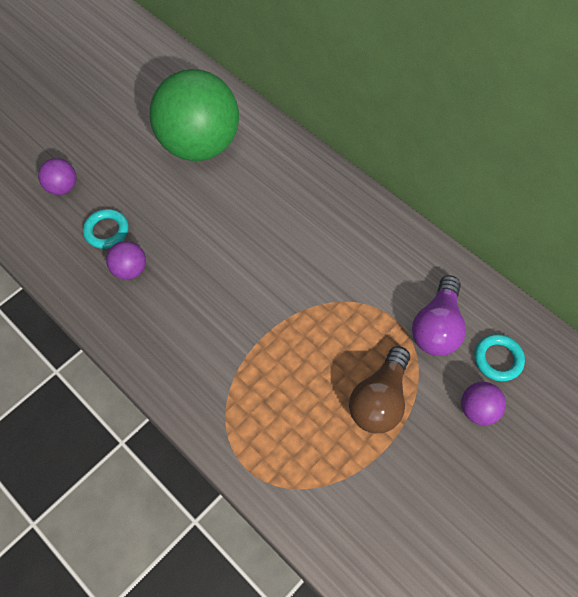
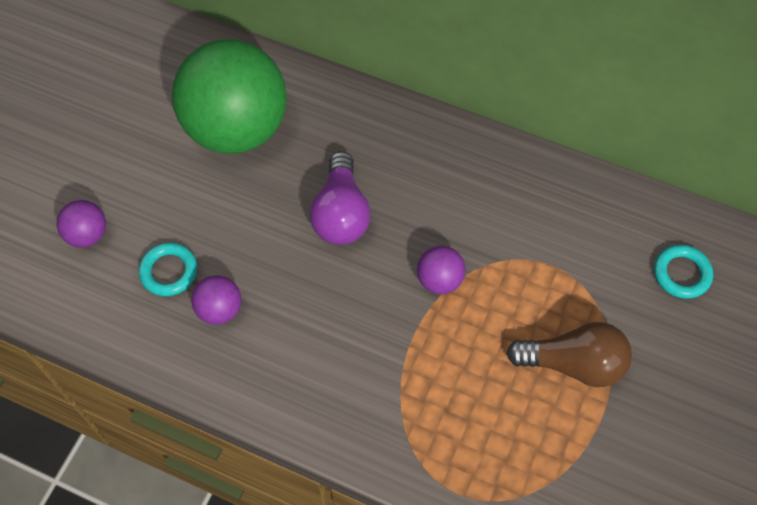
camera: 20 degrees left, 0 degrees up
(379, 400) = (573, 363): brown light bulb -> brown light bulb turned 90 degrees counterclockwise
(437, 327) = (602, 260): purple light bulb -> purple light bulb (341, 214)
(478, 409) = (682, 337): purple ball -> purple ball (439, 280)

